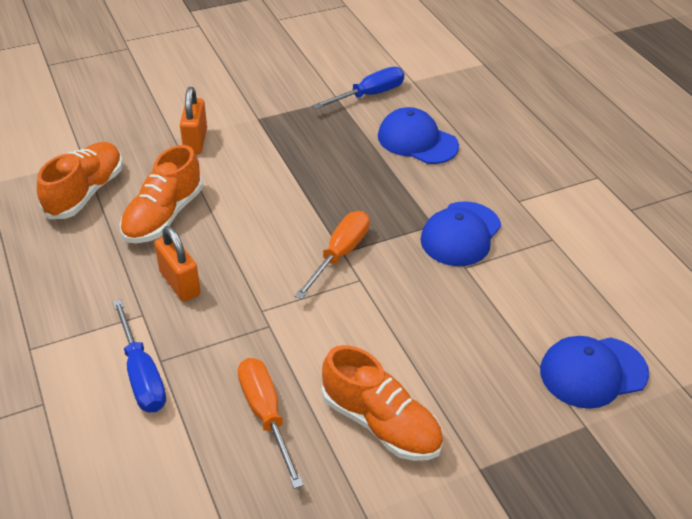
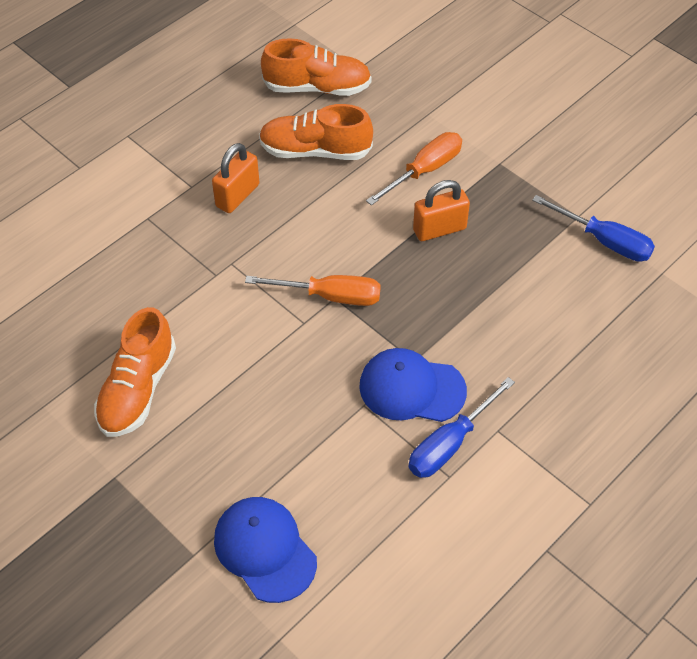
camera: 70 degrees right, 10 degrees up
(142, 374) = (128, 212): blue screwdriver -> blue screwdriver (450, 444)
(195, 141) = (433, 130): orange padlock -> orange padlock (439, 229)
(266, 415) = (117, 307): orange screwdriver -> orange screwdriver (424, 170)
(417, 141) = (547, 308): blue cap -> none

